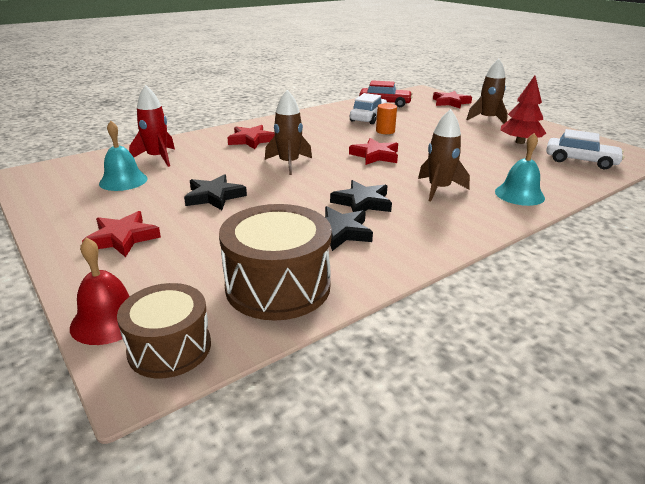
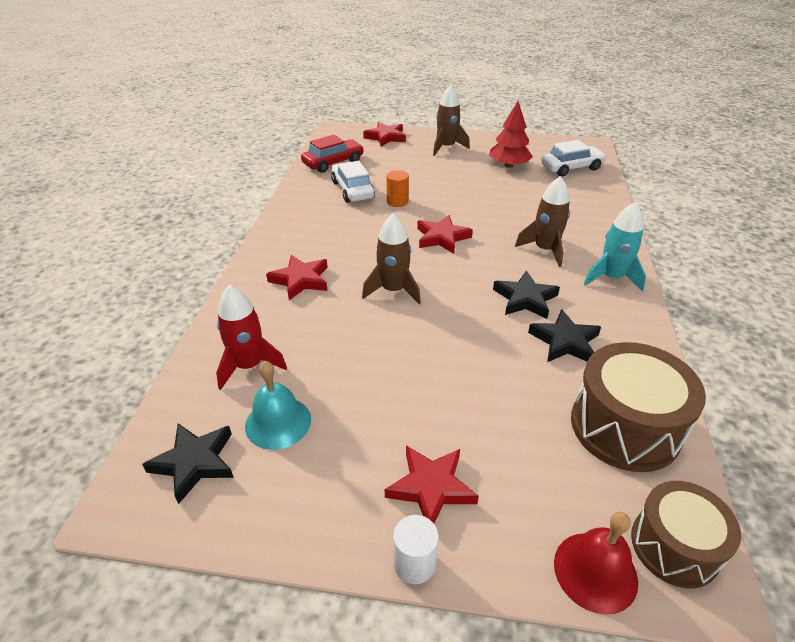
camera: 45 degrees left, 10 degrees up
(55, 255) = (414, 563): none -> white cylinder
(214, 196) = (408, 375): black star -> black star (194, 462)
(460, 224) = (611, 278): none -> turquoise rocket
(519, 194) = (594, 225): turquoise bell -> none

